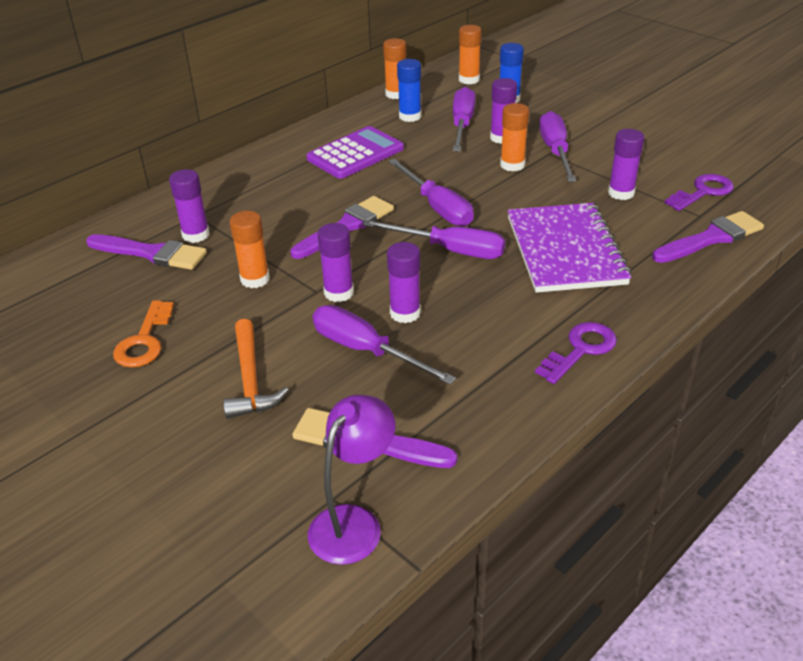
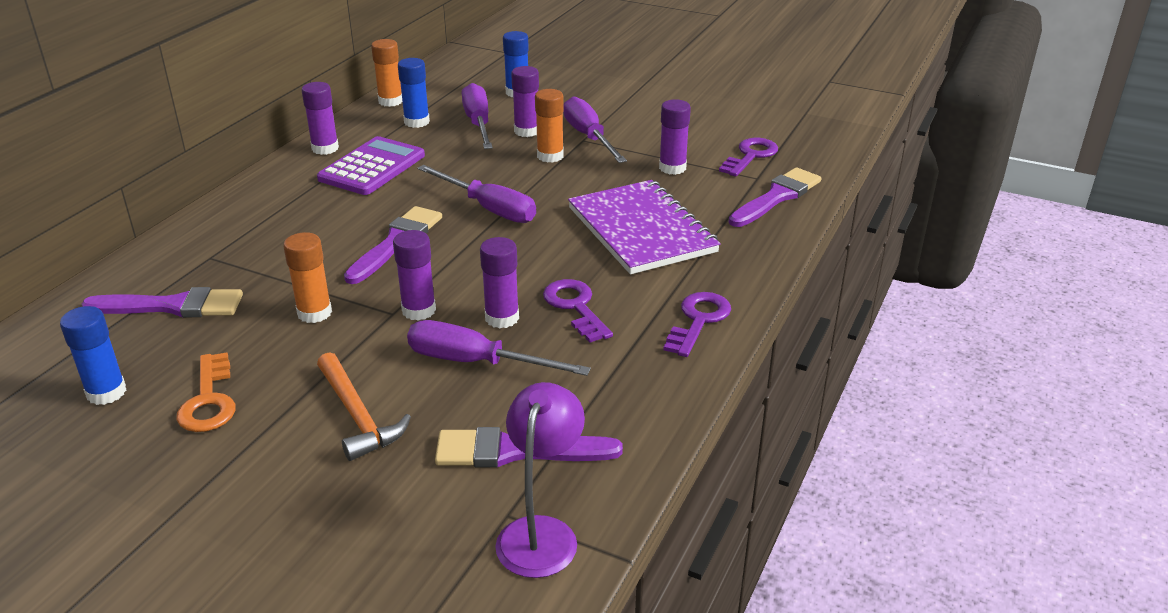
camera: 20 degrees left, 5 degrees down
(75, 318) = (106, 392): none -> blue glue stick
(196, 235) = (219, 278): purple glue stick -> purple glue stick (325, 148)
(450, 250) = (522, 248): purple screwdriver -> none
(469, 80) = (465, 78): orange glue stick -> none
(473, 315) = (575, 307): none -> purple key

